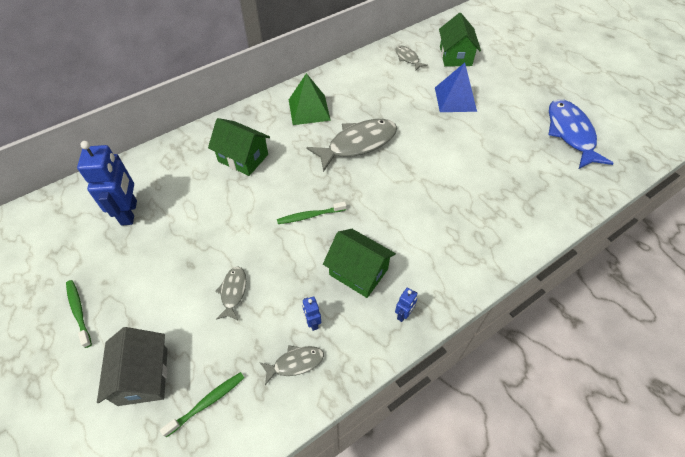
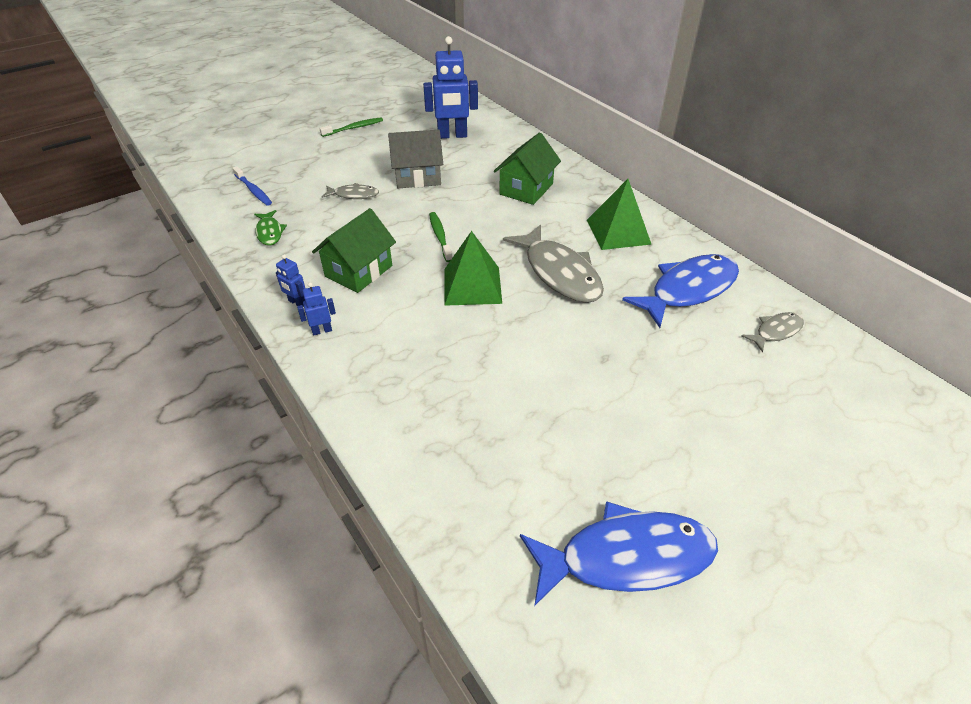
camera: 90 degrees right, 10 degrees down
(143, 376) = (288, 161): grey house -> grey house (418, 177)
(207, 402) = (253, 190): green toothbrush -> blue toothbrush
(295, 363) = (269, 232): grey fish -> green fish
(312, 322) = (307, 241): blue robot -> blue robot (322, 330)
(373, 85) = (688, 290): none -> blue fish
(374, 193) = (472, 286): none -> green pyramid
(455, 56) = (813, 397): green house -> none
(455, 99) = (684, 384): blue pyramid -> none

